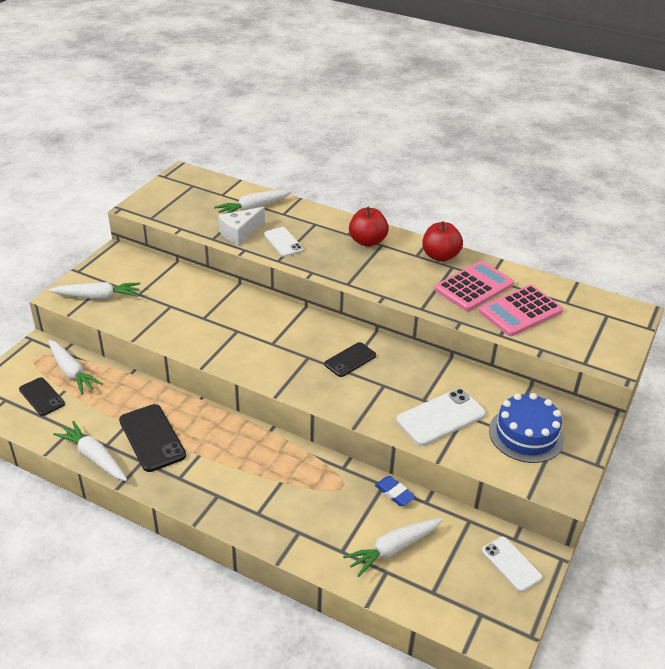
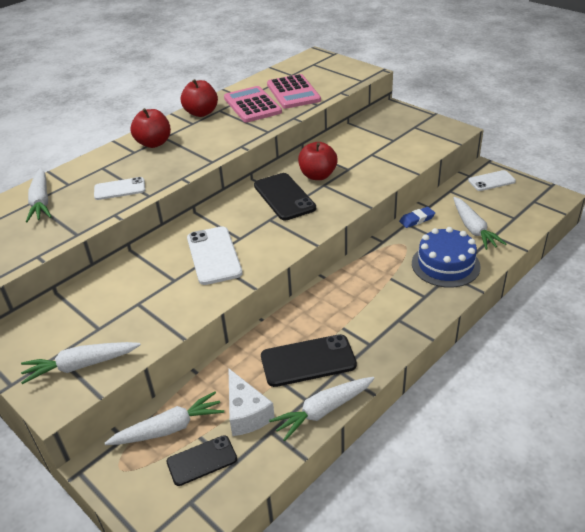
camera: 70 degrees left, 0 degrees up
(98, 297) = (81, 366): white carrot -> white carrot turned 120 degrees counterclockwise
(240, 233) = (81, 214): white cheese -> white cheese (246, 413)
(350, 360) = (284, 197): black phone -> black phone, size x1.56
(400, 378) = (318, 175): none -> red apple
(440, 417) = (371, 164): white phone -> white phone (214, 255)
(526, 434) = (399, 133): blue cake -> blue cake (445, 265)

